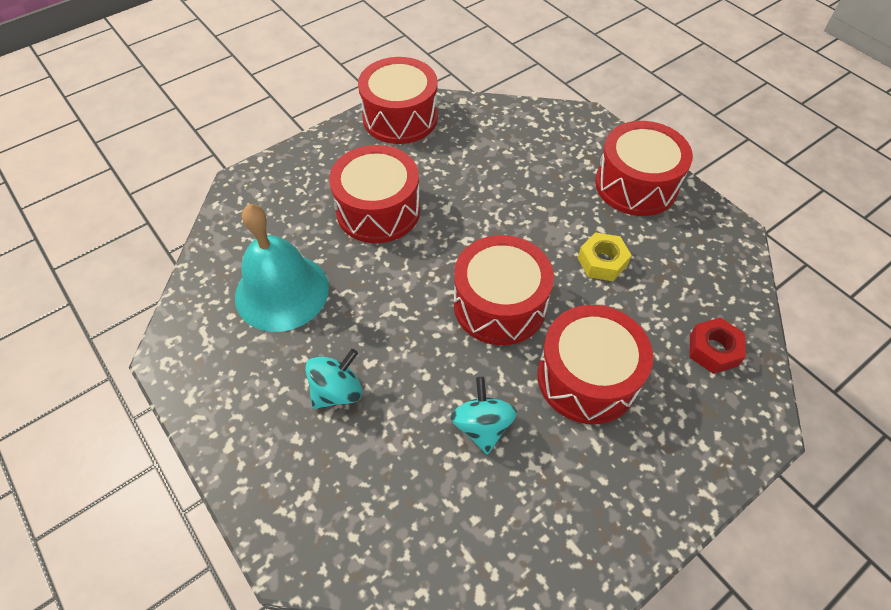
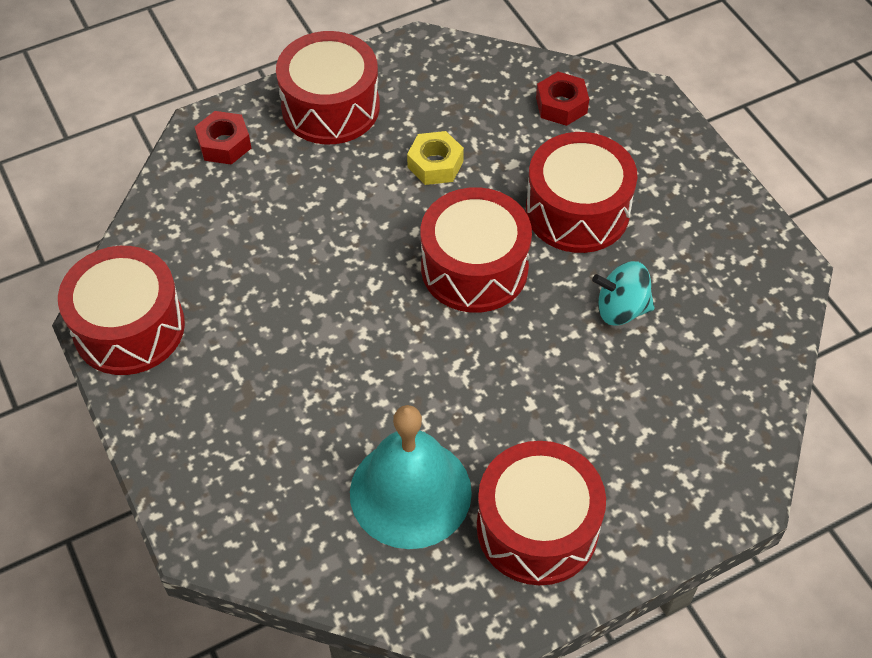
camera: 80 degrees left, 0 degrees up
(337, 391) = (563, 439): turquoise spinning top -> none
(378, 210) = (300, 372): red drum -> red drum (537, 527)
(573, 132) = (224, 144): none -> red nut

